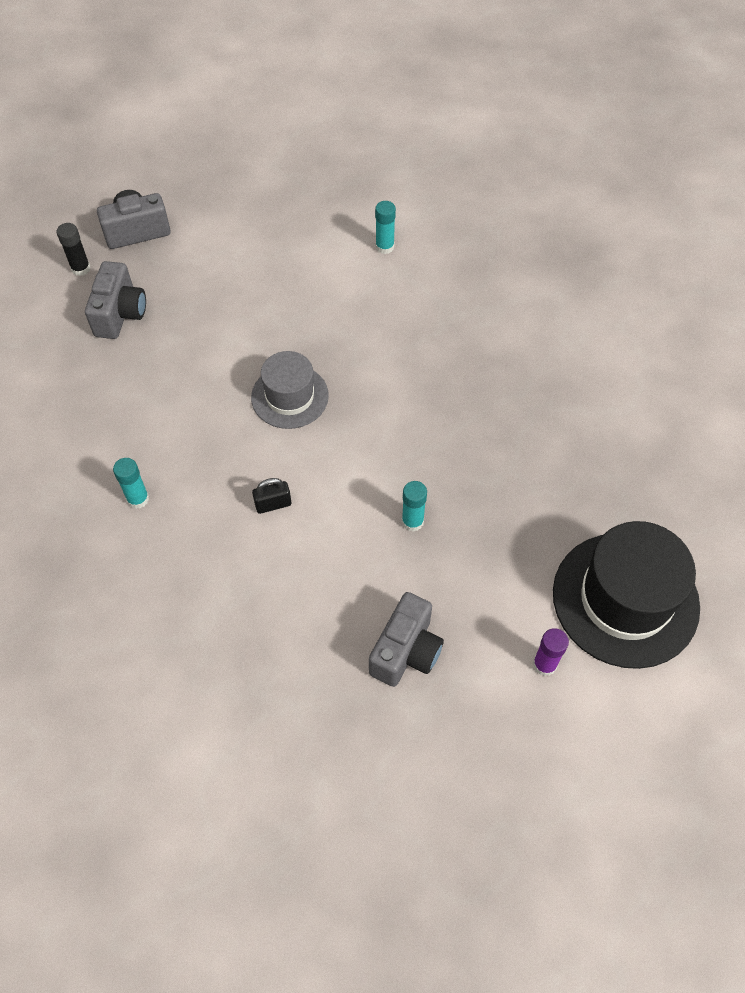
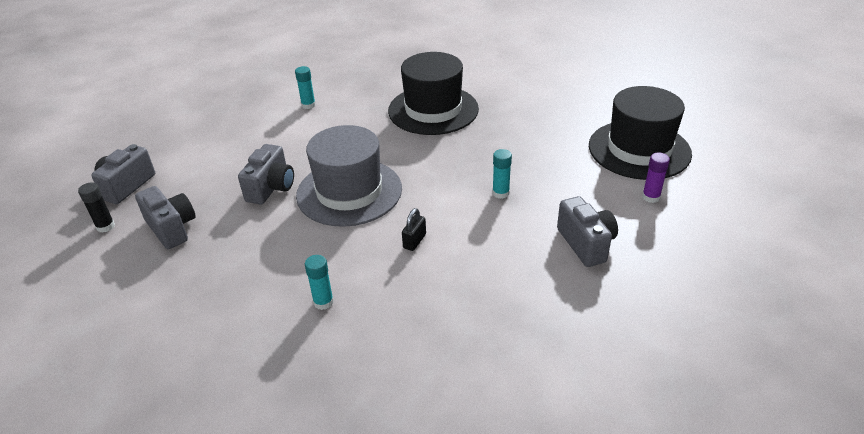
camera: 45 degrees left, 20 degrees down
(236, 333) = (271, 188): none -> grey camera
(289, 396) = (349, 192): grey hat -> grey hat, size x1.68
(492, 355) = (433, 110): none -> black hat

